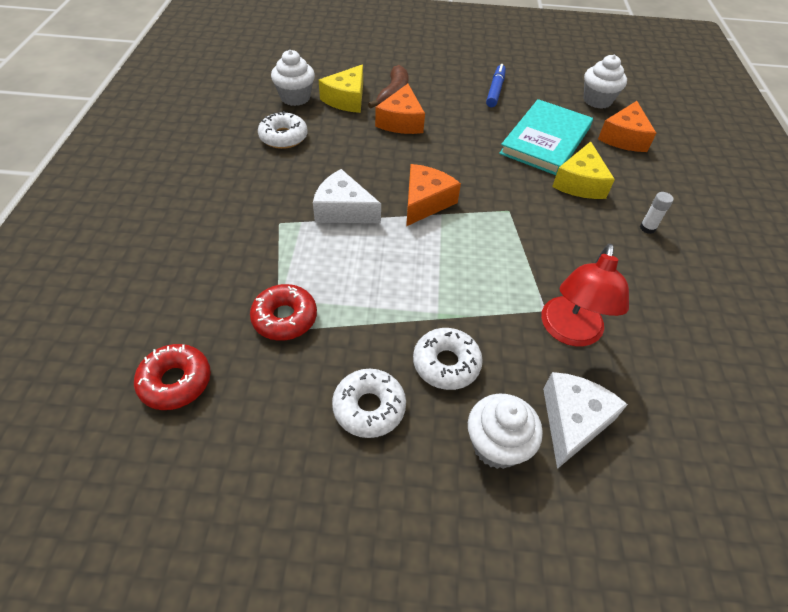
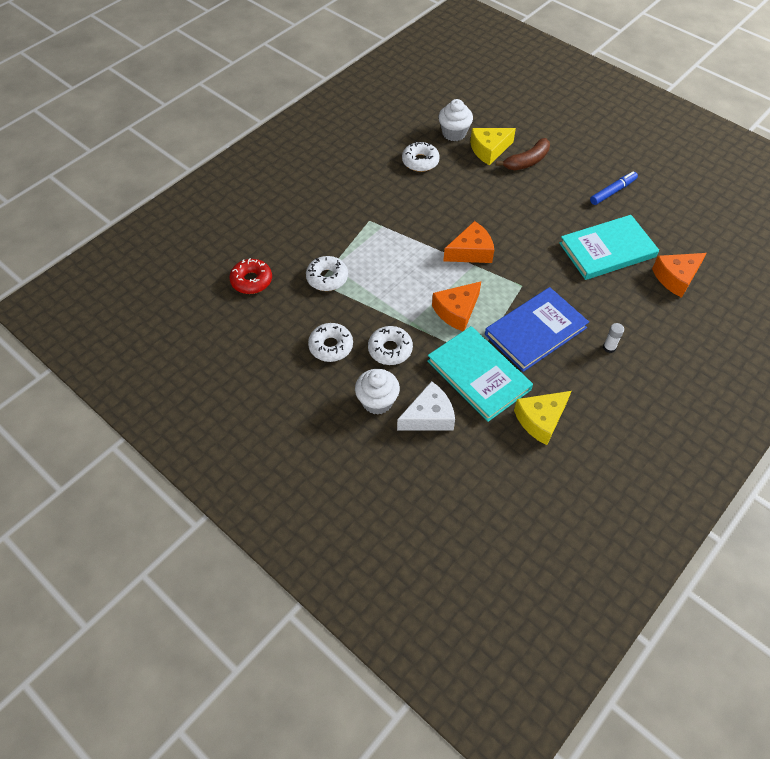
camera: 40 degrees right, 5 degrees up
(285, 318) = (327, 278): red donut -> white donut
(343, 210) = (414, 231): white cheese -> none
(401, 121) = (512, 185): orange cheese -> orange cheese (456, 311)
(569, 332) = (478, 375): red lamp -> turquoise book
(570, 249) = (535, 331): none -> blue book
(580, 183) = (596, 293): yellow cheese -> yellow cheese (540, 420)
(597, 100) = (692, 238): white cupcake -> none

